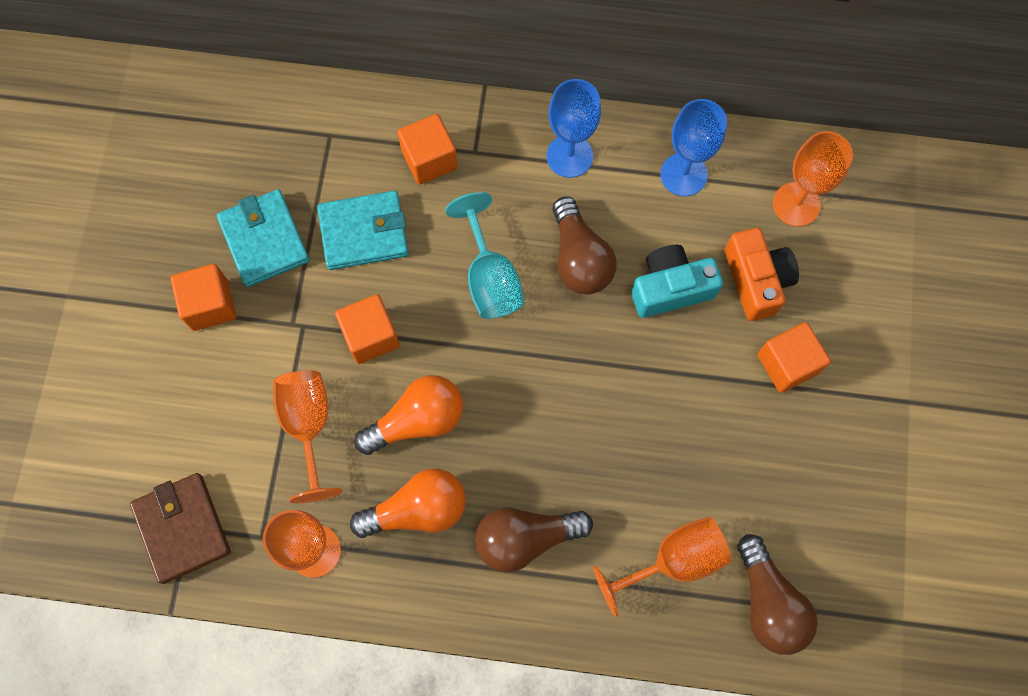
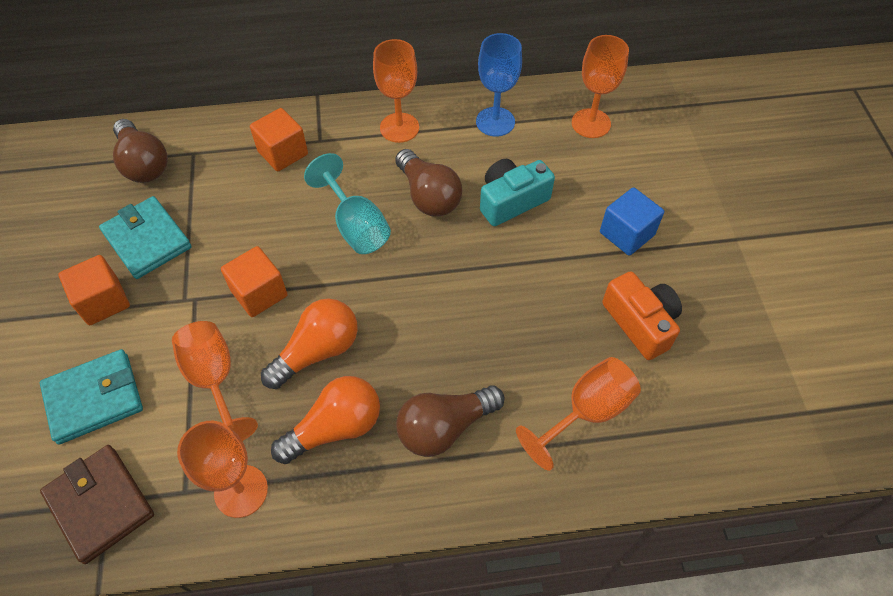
camera: 15 degrees left, 15 degrees down
(364, 233) = (237, 216): turquoise wallet -> turquoise wallet (94, 398)
(569, 156) = (399, 128): blue goblet -> orange goblet
(756, 280) = (579, 180): orange camera -> orange camera (640, 323)
(768, 602) = (684, 426): brown light bulb -> brown light bulb (143, 164)
(787, 364) = (627, 234): orange cube -> blue cube

